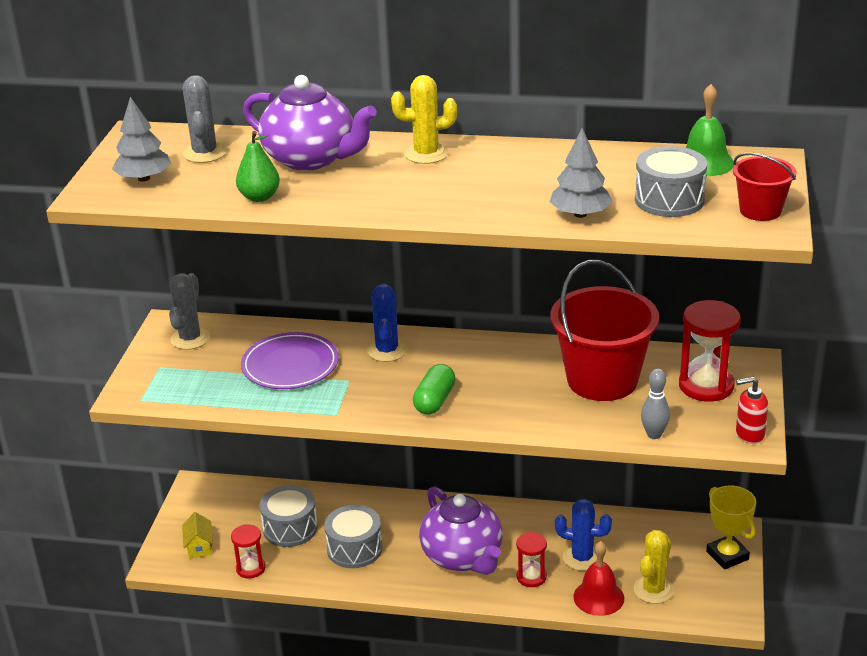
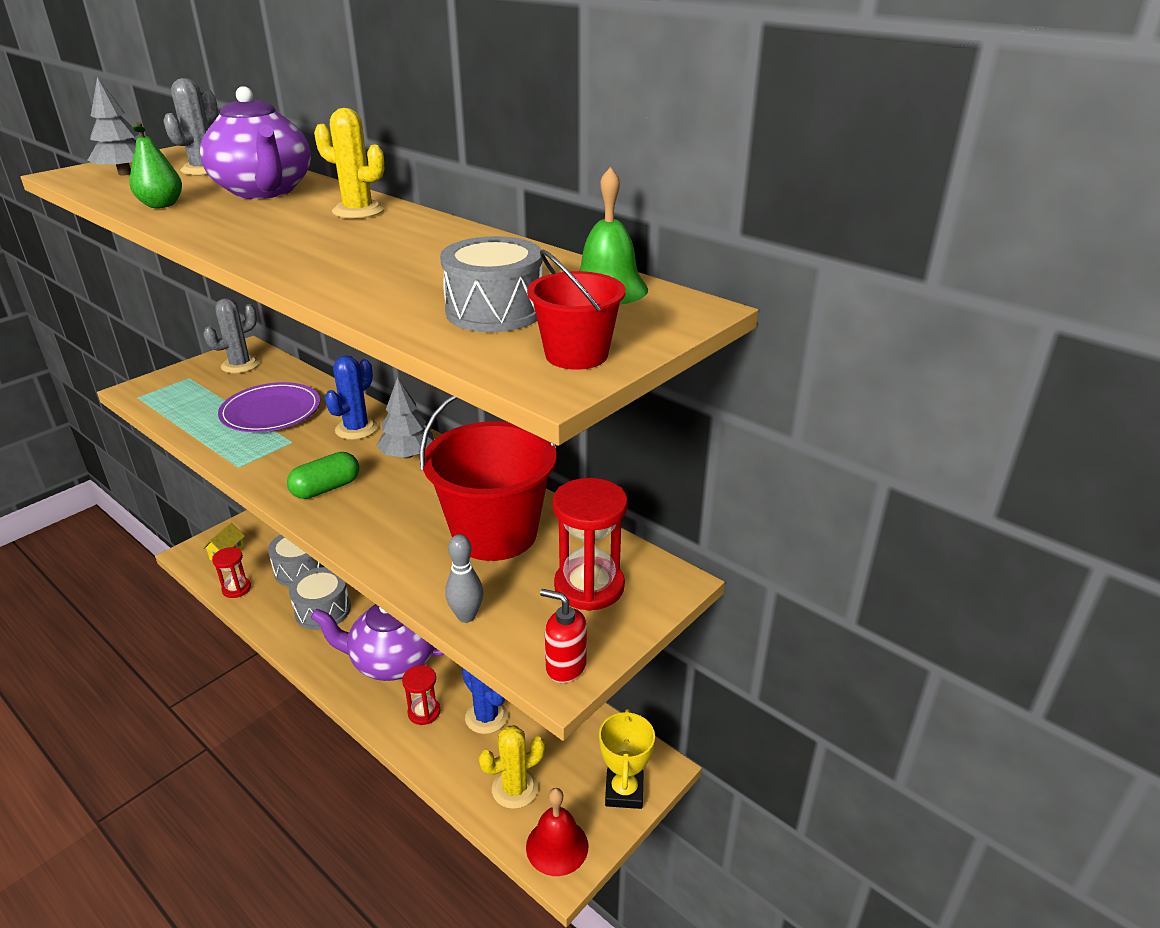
camera: 30 degrees right, 0 degrees up
(463, 557) = (392, 661): purple teapot -> purple teapot turned 90 degrees clockwise
(580, 214) = (375, 296): grey tree -> grey tree (407, 455)
(598, 597) = (458, 767): red bell -> red bell (557, 846)

